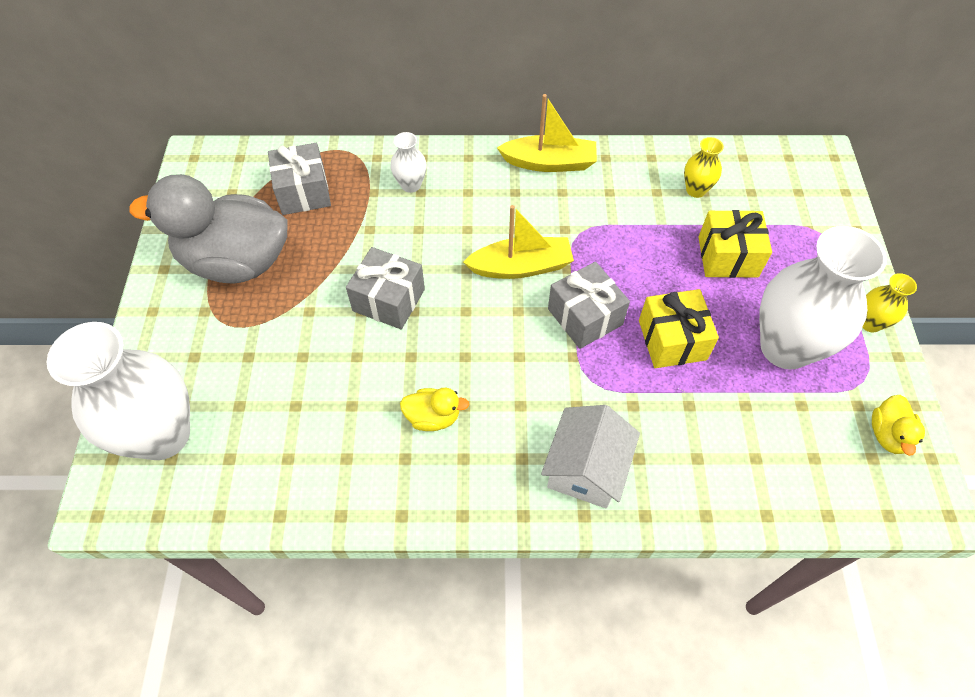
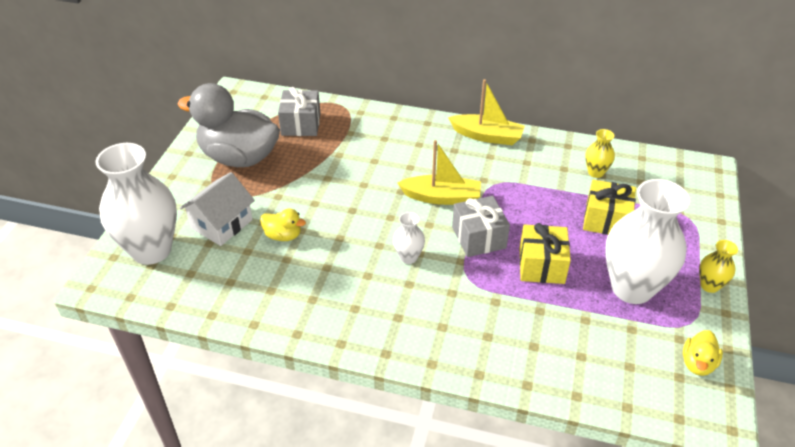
camera: 15 degrees right, 15 degrees down
(389, 300) = (337, 200): grey gift -> none
(411, 185) = (379, 133): white vase -> white vase (408, 257)
(433, 417) = (342, 278): yellow duck -> yellow duck (283, 235)
(586, 468) = (444, 334): white house -> white house (221, 224)

